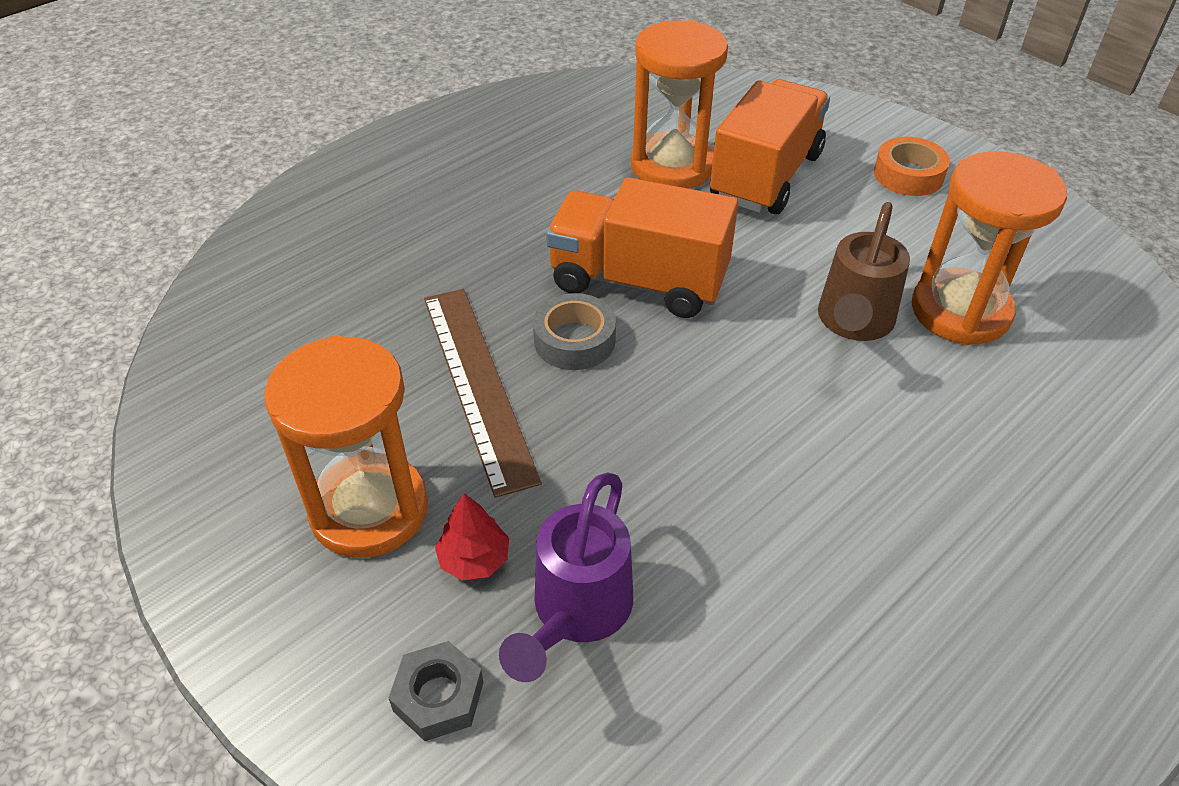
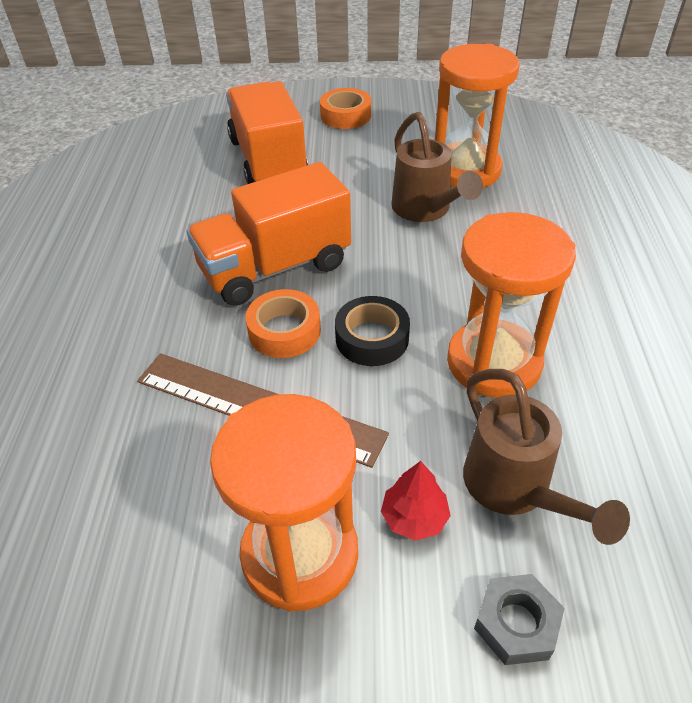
camera: 45 degrees left, 0 degrees up
(574, 340) = (284, 331): grey tape -> orange tape
(576, 613) = (515, 490): purple watering can -> brown watering can
(635, 400) = (372, 338): none -> black tape
(672, 166) = (201, 186): orange hourglass -> orange hourglass (493, 362)

